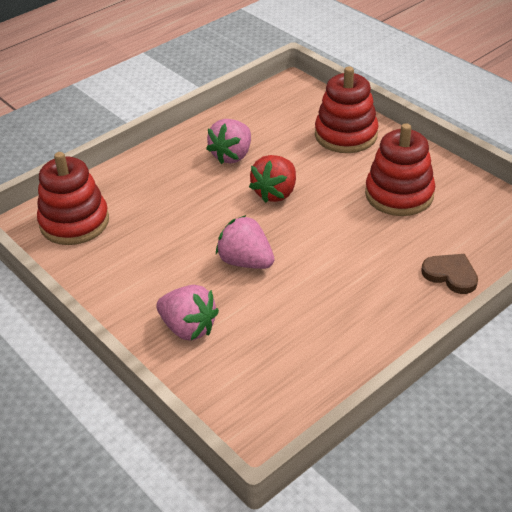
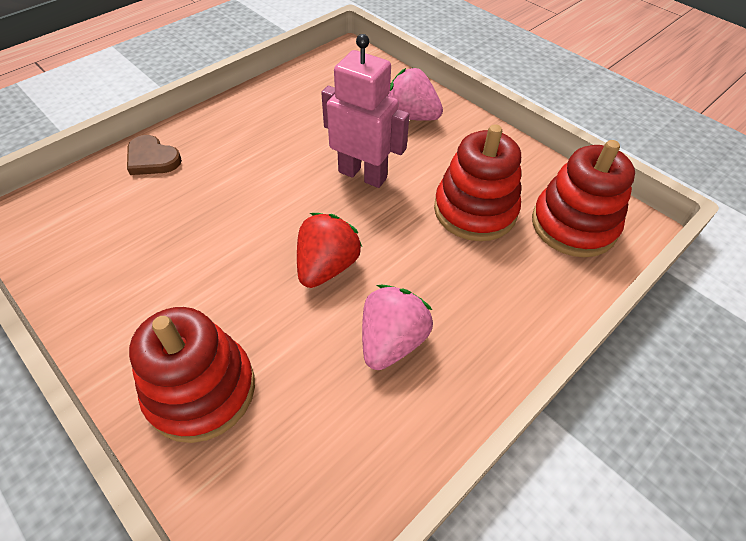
camera: 175 degrees right, 10 degrees up
(246, 262) = (363, 175): pink strawberry -> pink robot
(399, 194) = (163, 262): red stacking toy -> red stacking toy (475, 210)

